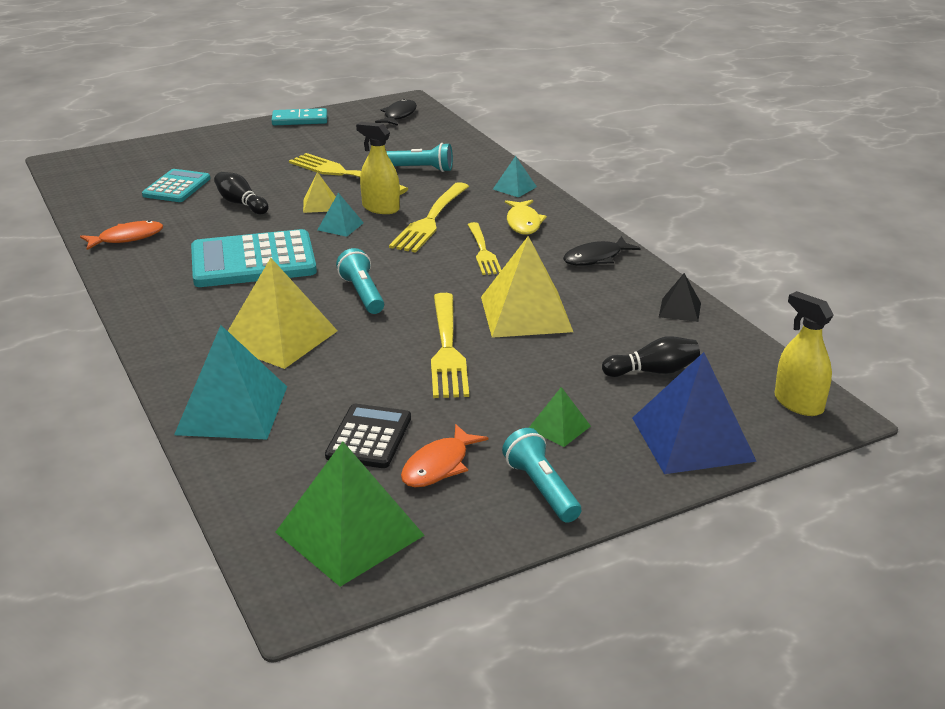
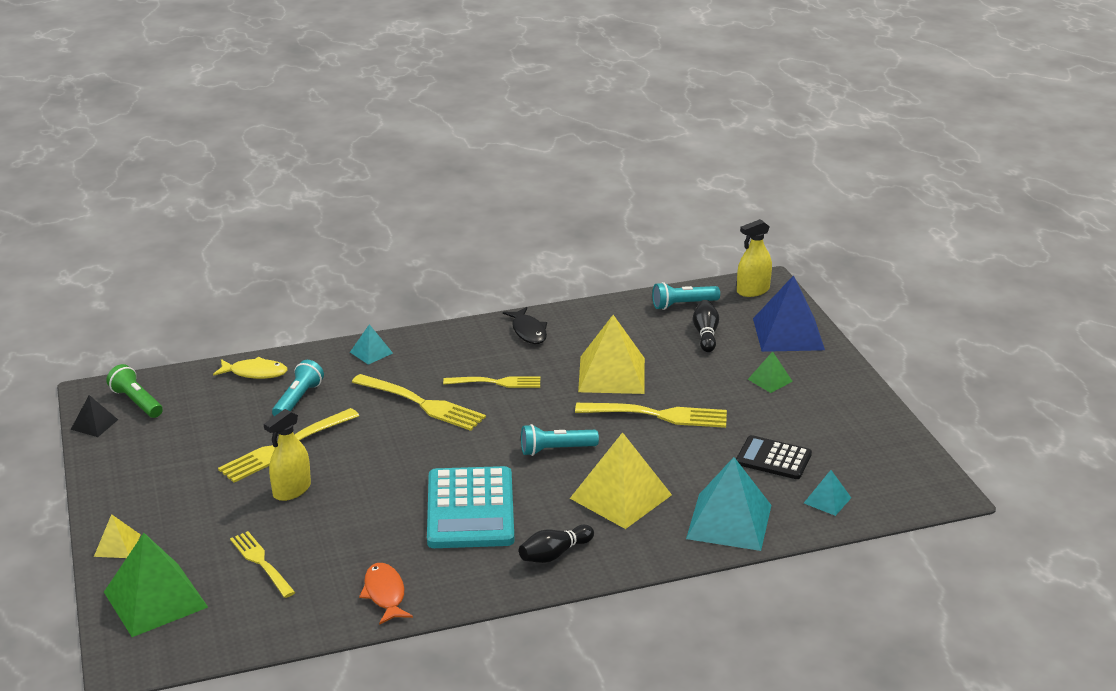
camera: 80 degrees left, 0 degrees up
(176, 187) = (262, 563): turquoise calculator -> yellow fork
(241, 203) = (330, 516): black bowling pin -> black bowling pin (554, 554)
(300, 120) = (104, 471): turquoise domino -> none
(320, 205) = (357, 465): yellow pyramid -> yellow pyramid (117, 545)
(340, 226) = (413, 455): turquoise pyramid -> turquoise pyramid (827, 500)
(349, 533) = (882, 472): green pyramid -> green pyramid (155, 599)
(380, 208) = (382, 429): yellow spray bottle -> yellow spray bottle (292, 490)
(399, 115) = (136, 402): black fish -> green flashlight
(439, 466) = (810, 432): orange fish -> none
(523, 223) = (448, 356): yellow fish -> yellow fish (255, 373)
(541, 489) = (838, 395): turquoise flashlight -> turquoise flashlight (683, 304)
(680, 310) = (622, 310): black pyramid -> black pyramid (94, 424)

